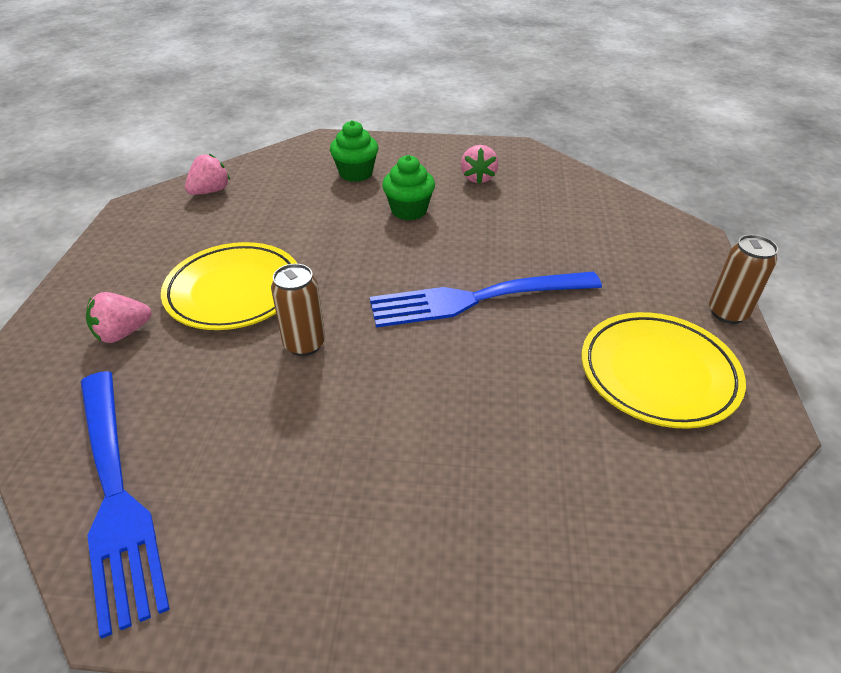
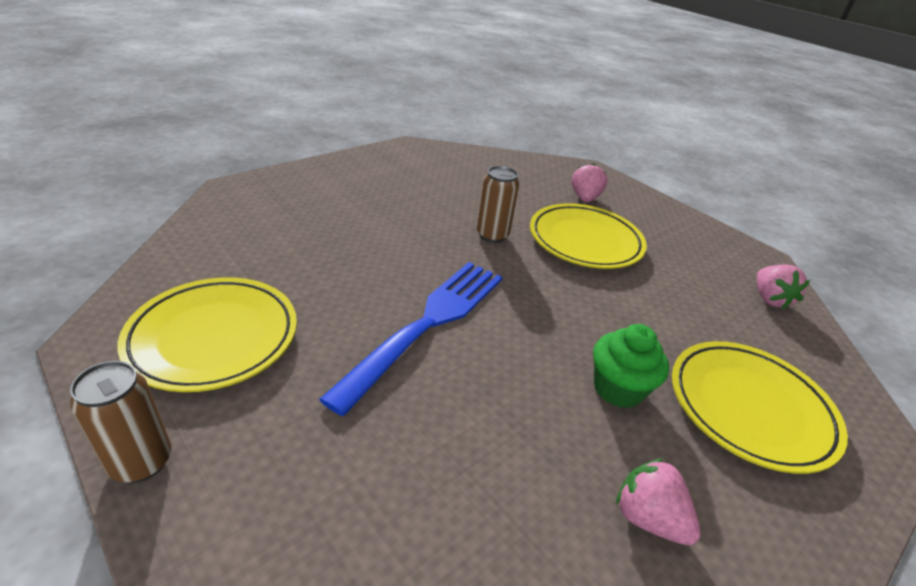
camera: 130 degrees right, 5 degrees down
(115, 494) = (464, 160): blue fork -> none
(356, 173) = (749, 408): green cupcake -> yellow plate

